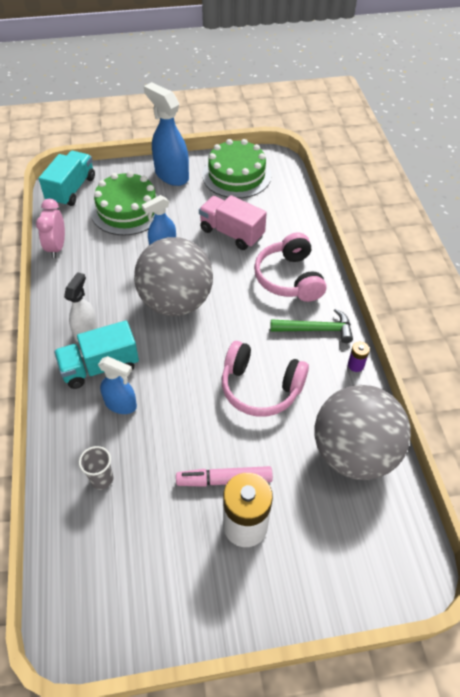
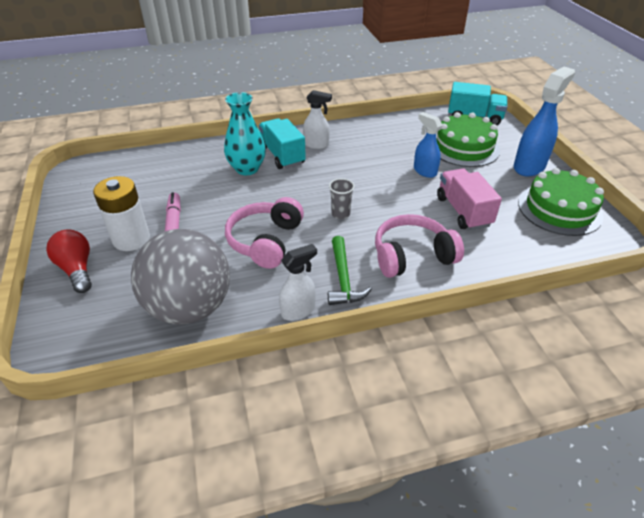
camera: 85 degrees right, 10 degrees down
(57, 247) = (401, 121): pink clock -> none
(102, 479) = (183, 168): grey cup -> grey cup (340, 214)
(121, 404) = (247, 169): blue spray bottle -> turquoise vase
(176, 302) = (358, 185): grey ball -> none
(231, 233) = (463, 211): pink truck -> pink truck turned 45 degrees counterclockwise
(296, 580) = (77, 269): none -> red light bulb
(355, 365) = (298, 311): purple battery -> white spray bottle

